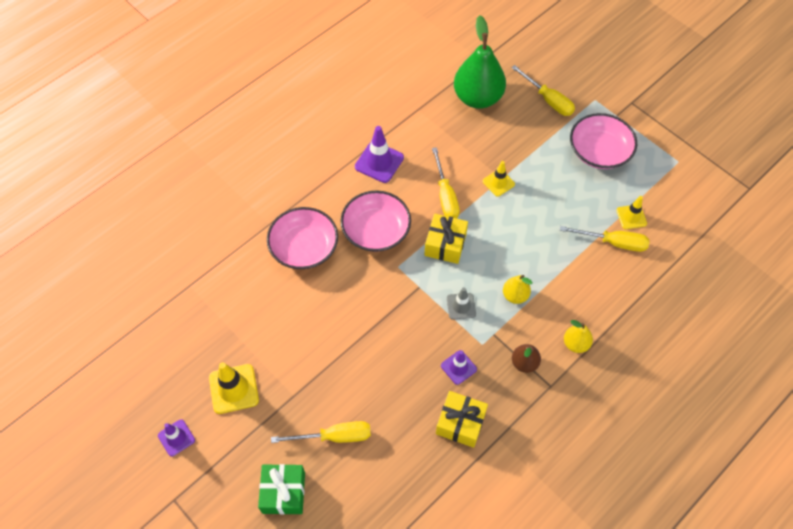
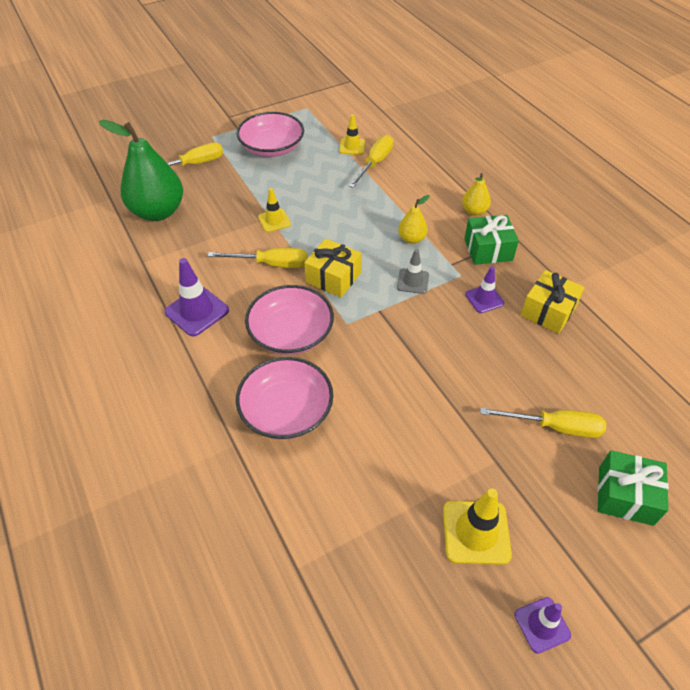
camera: 75 degrees left, 10 degrees down
(334, 436) = (554, 427): yellow screwdriver -> yellow screwdriver turned 90 degrees clockwise
(524, 363) = (488, 249): brown pear -> green gift

